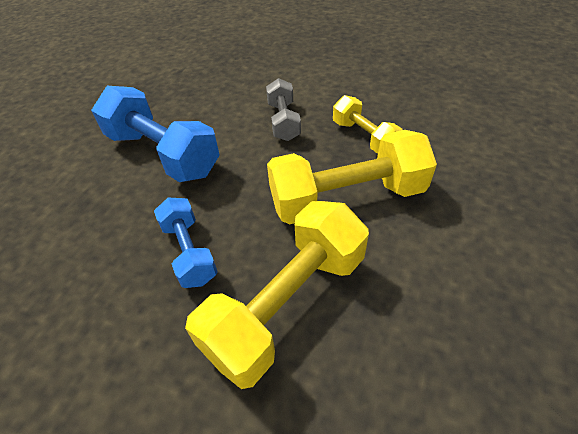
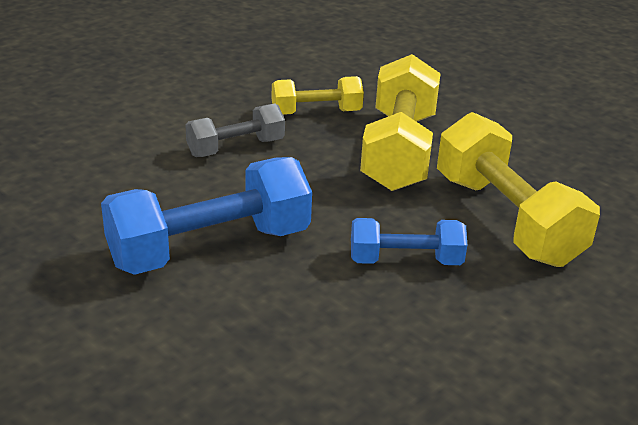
camera: 70 degrees left, 15 degrees down
(283, 121) = (236, 148): grey dumbbell -> grey dumbbell turned 45 degrees counterclockwise

